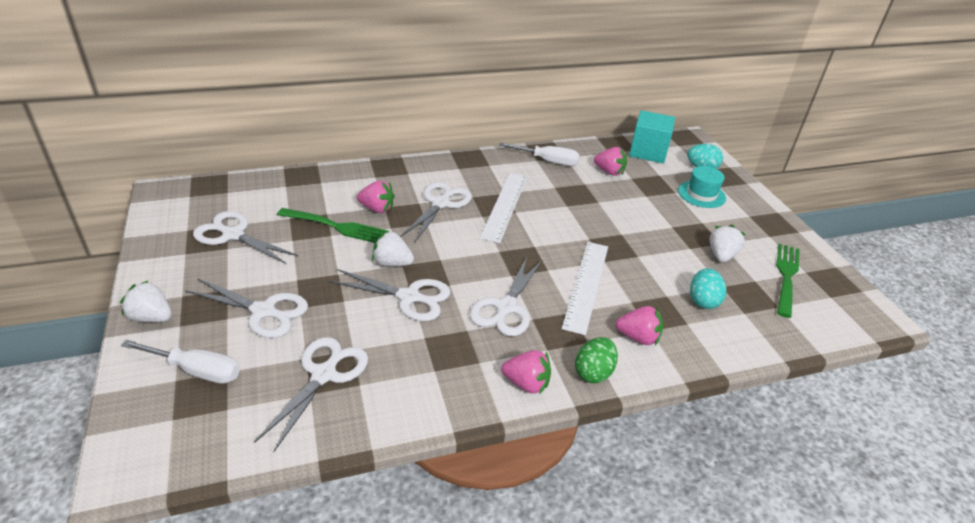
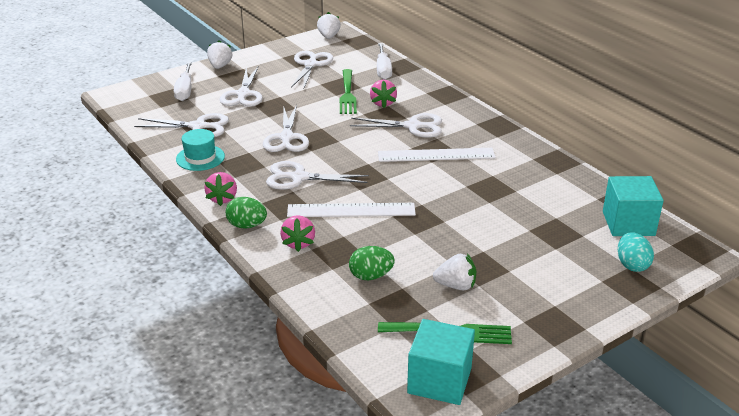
camera: 75 degrees right, 5 degrees down
(392, 263) = (320, 123): white strawberry -> white strawberry (329, 36)
(548, 161) = (537, 165): white screwdriver -> white screwdriver (383, 70)
(609, 172) = (554, 202): pink strawberry -> none
(701, 194) = (569, 267): turquoise hat -> turquoise hat (200, 158)
(703, 300) = (371, 276): turquoise egg -> green egg
(848, 300) = (439, 380): none -> turquoise cube

